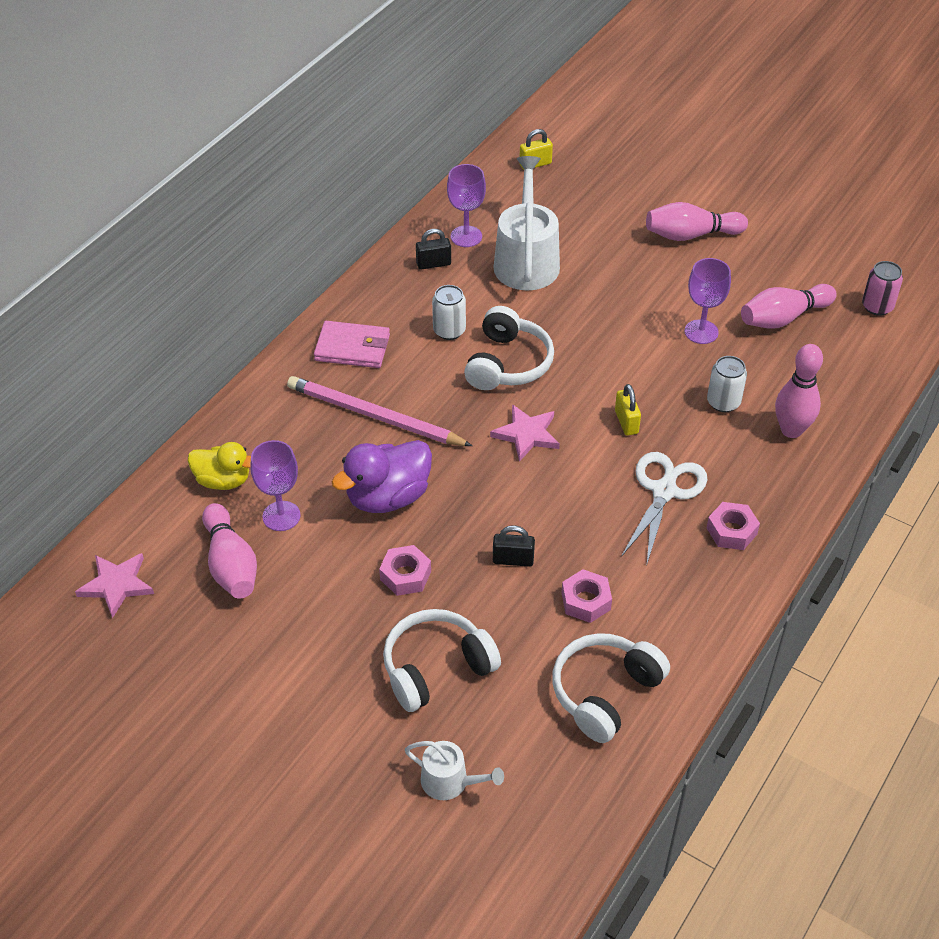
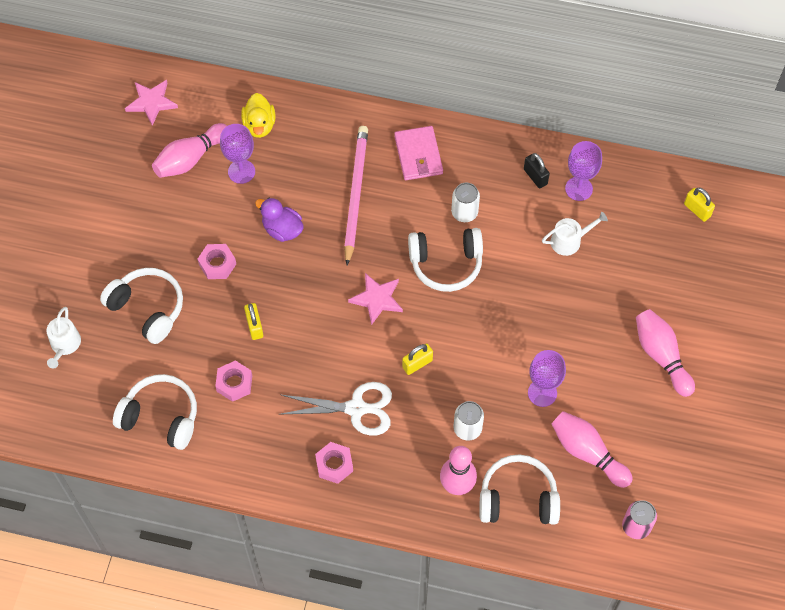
camera: 70 degrees right, 15 degrees up
(388, 497) = (282, 229): purple duck -> purple duck, size x0.67
(513, 560) = (254, 326): black padlock -> yellow padlock
(526, 261) = (569, 241): white watering can -> white watering can, size x0.52
(821, 385) = (518, 498): none -> white headphones

